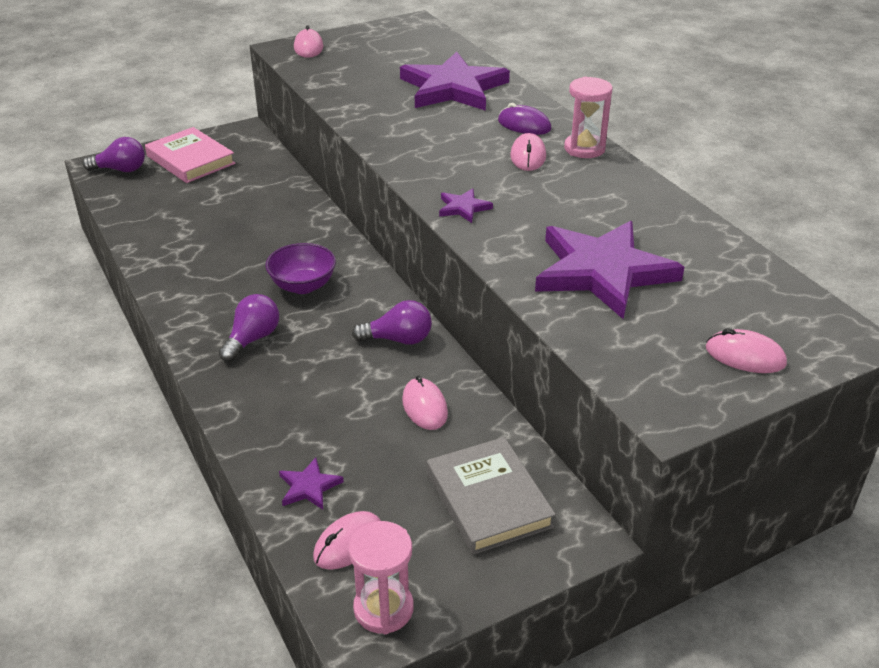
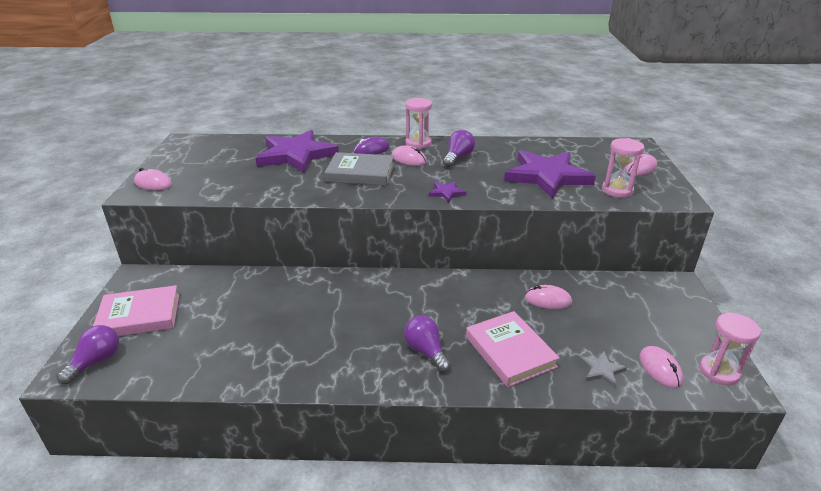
camera: 60 degrees left, 5 degrees down
(294, 401) = (510, 351): none -> pink book
(303, 286) = (381, 309): purple bowl -> none
(309, 487) = (601, 370): purple star -> grey star
(398, 339) = (475, 289): purple light bulb -> purple light bulb (458, 158)
(488, 500) = (640, 304): grey book -> grey book (360, 173)
(628, 345) = (617, 190): none -> pink hourglass

